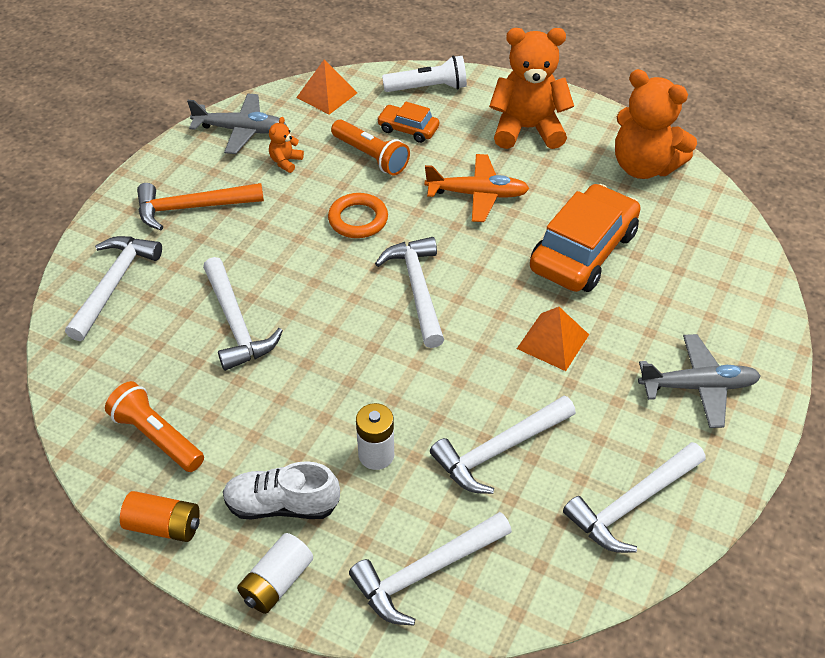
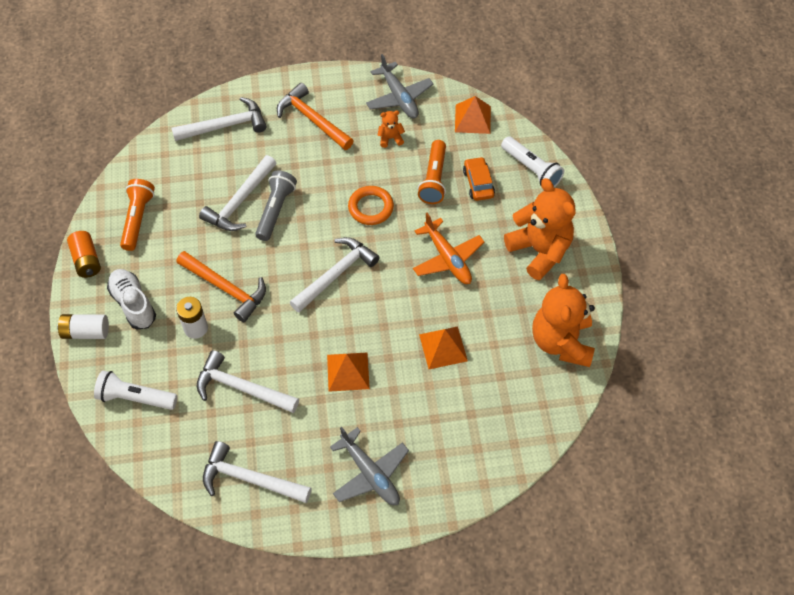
camera: 55 degrees right, 10 degrees up
(281, 298) = (275, 210): none -> grey flashlight
(345, 397) = (226, 288): none -> orange hammer
(426, 572) = (135, 397): white hammer -> white flashlight
(583, 251) = (443, 347): orange car -> orange pyramid

